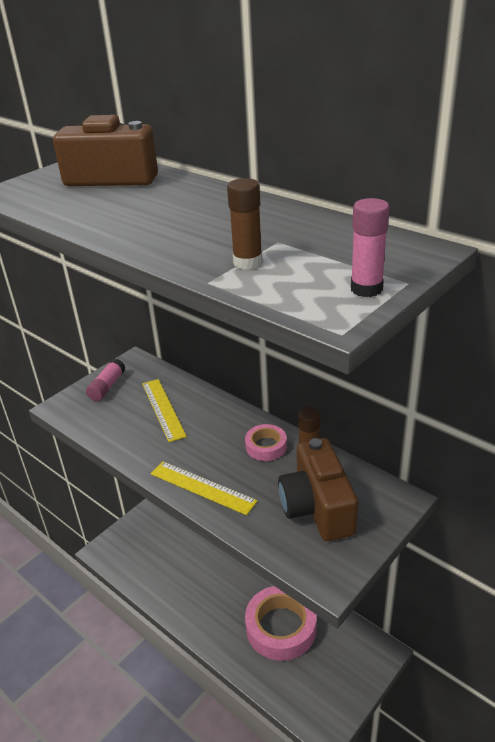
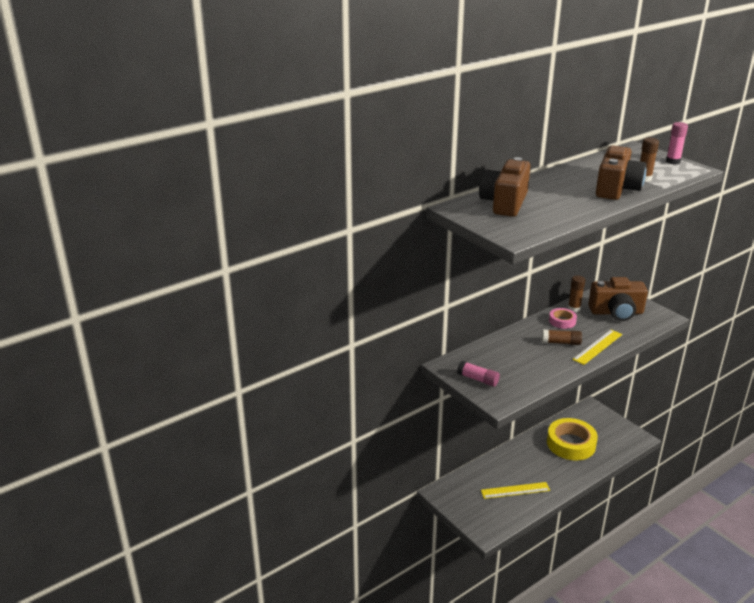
camera: 80 degrees left, 5 degrees down
(163, 409) = (514, 355): yellow ruler -> yellow ruler (515, 490)
(187, 241) = (616, 189): none -> brown camera
(205, 449) = (561, 342): none -> brown glue stick
(281, 627) = (571, 444): pink tape -> yellow tape

